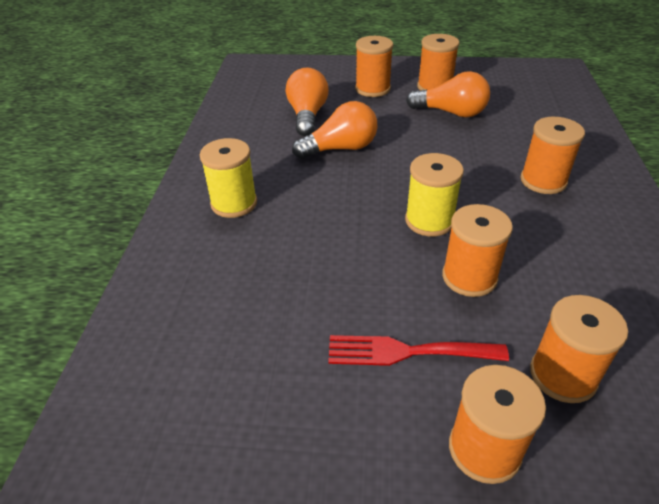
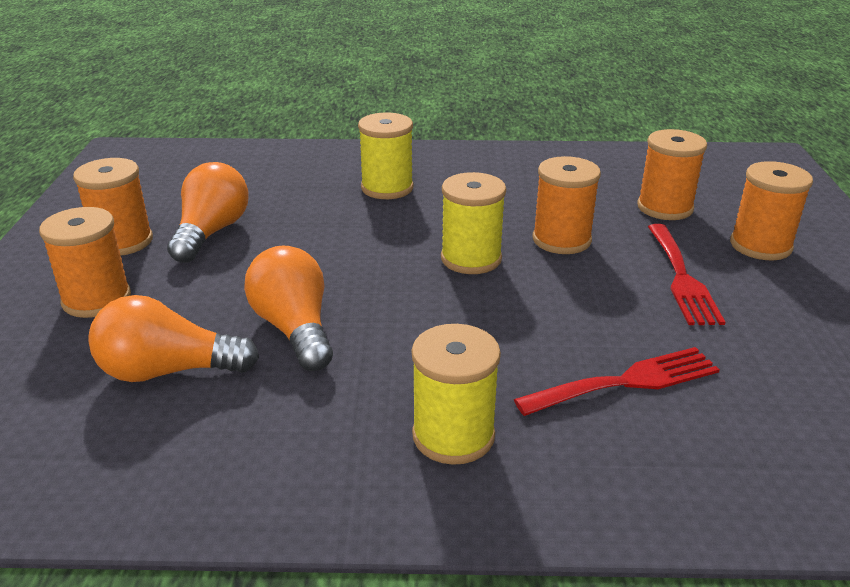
camera: 95 degrees left, 10 degrees down
(264, 283) = (626, 382): none -> red fork
(543, 181) = (387, 188): orange spool -> yellow spool

